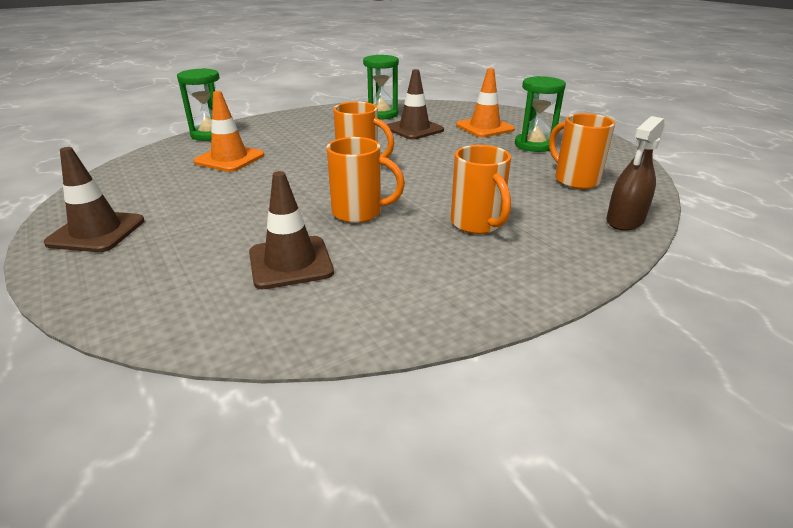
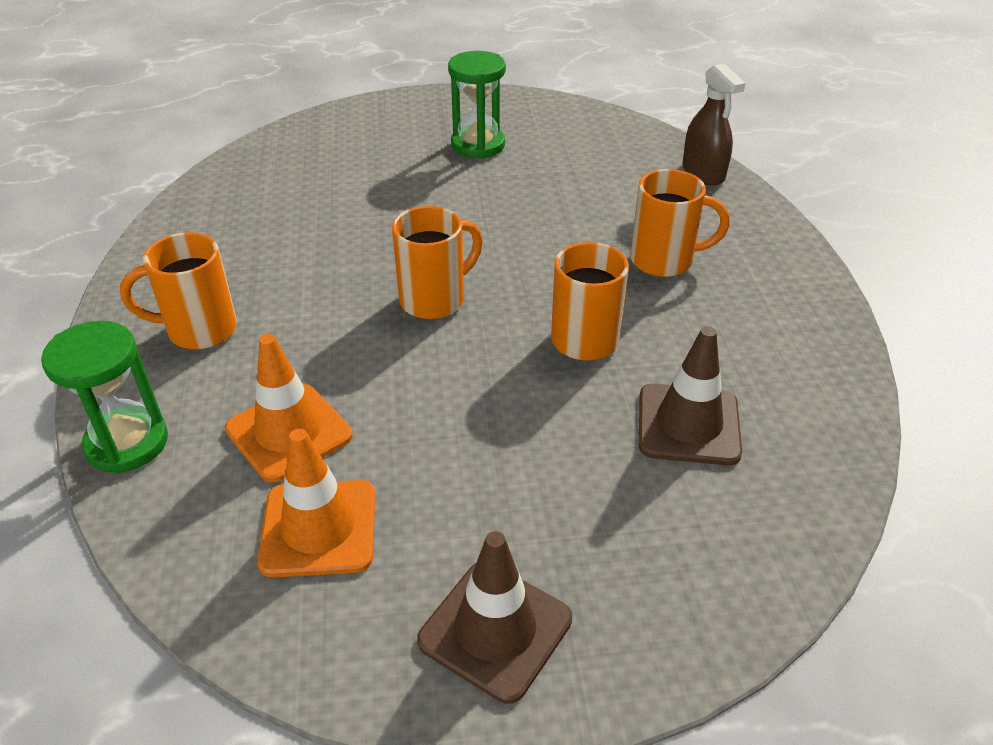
camera: 65 degrees left, 10 degrees up
(381, 114) = (231, 222): green hourglass -> none
(414, 129) = (333, 212): brown traffic cone -> none
(484, 127) = (384, 155): orange traffic cone -> orange traffic cone (319, 528)
(575, 180) = (596, 160): orange mug -> orange mug (199, 330)

